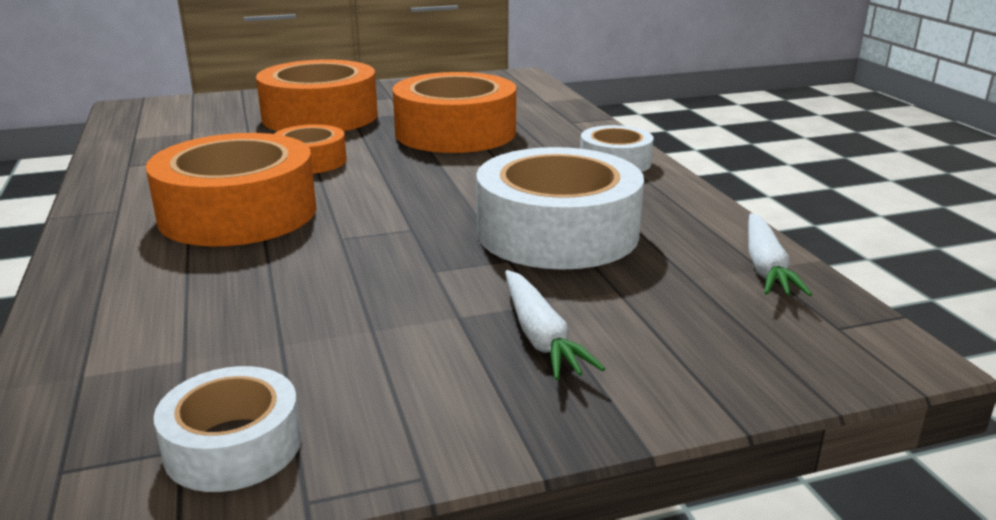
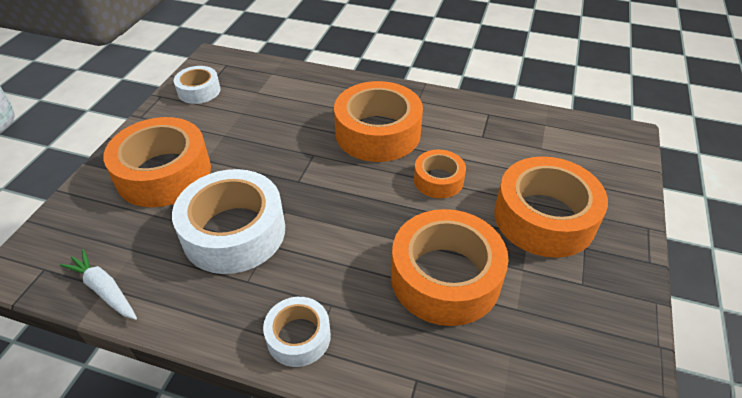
camera: 125 degrees right, 20 degrees up
(540, 336) = (164, 173): white carrot -> orange tape

